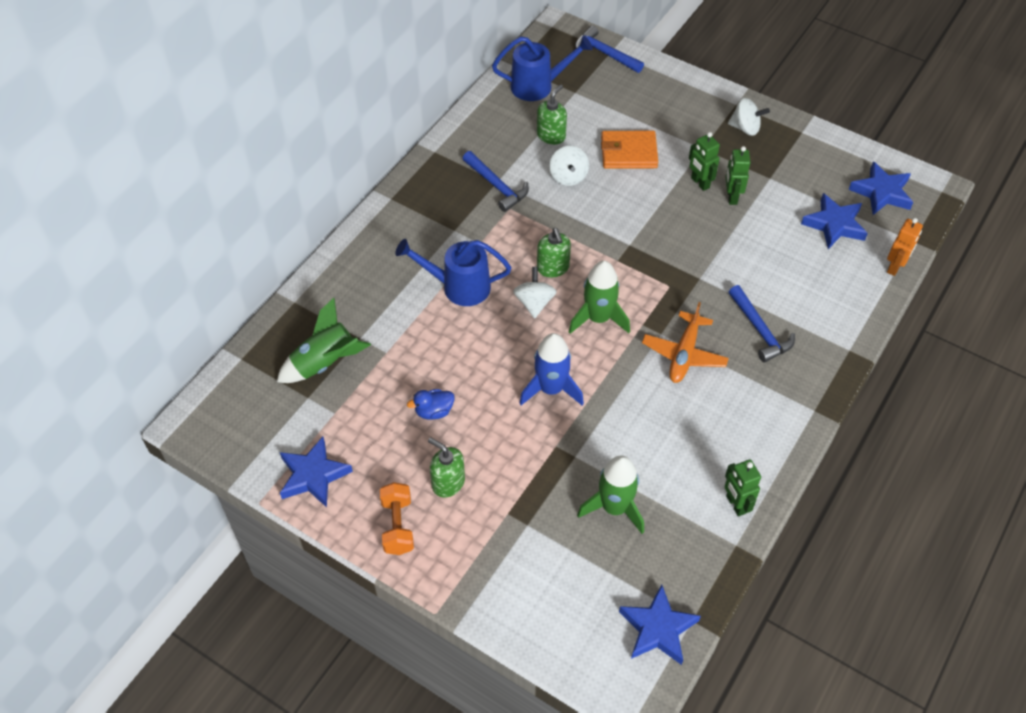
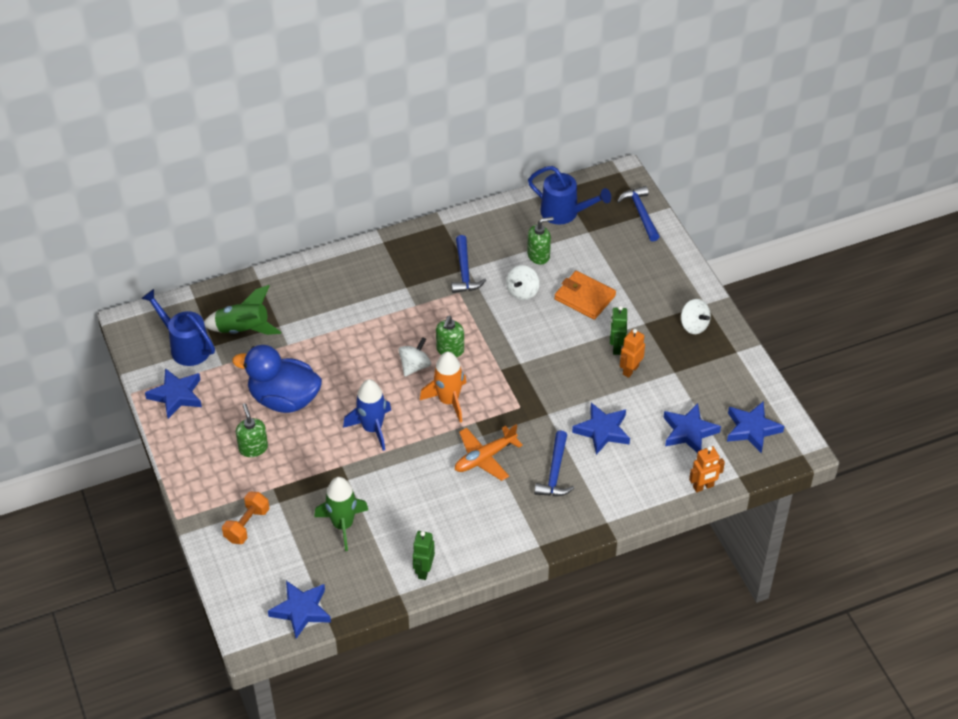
camera: 35 degrees right, 5 degrees down
(397, 526) = (200, 455): orange dumbbell -> orange dumbbell (247, 525)
(434, 411) = (284, 399): blue duck -> blue duck, size x2.34
(458, 286) = (373, 327): blue watering can -> blue watering can (185, 347)
(598, 318) = (448, 401): green rocket -> orange rocket
(731, 197) = (630, 370): green robot -> orange robot
(762, 266) = (602, 431): none -> blue star

